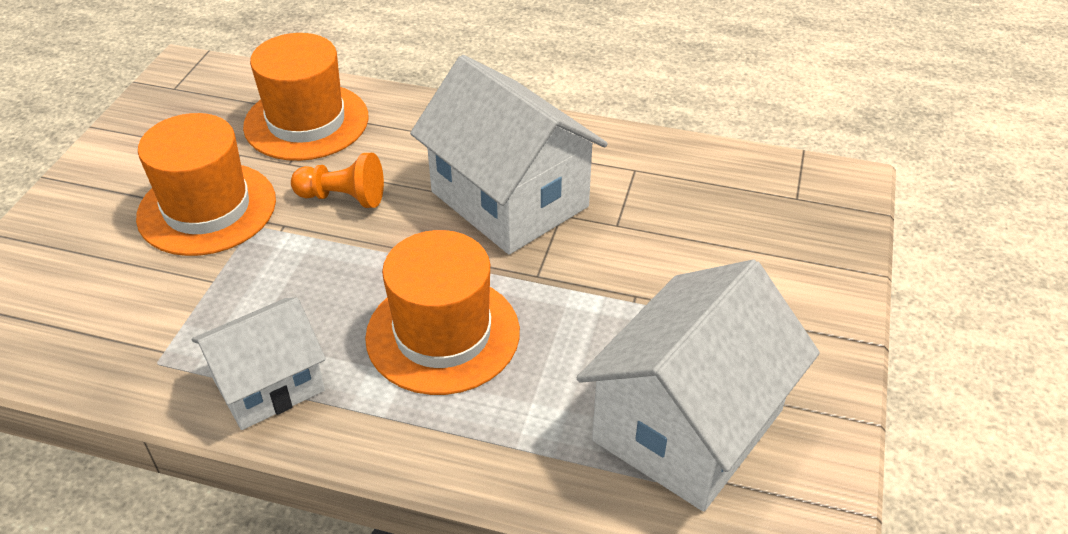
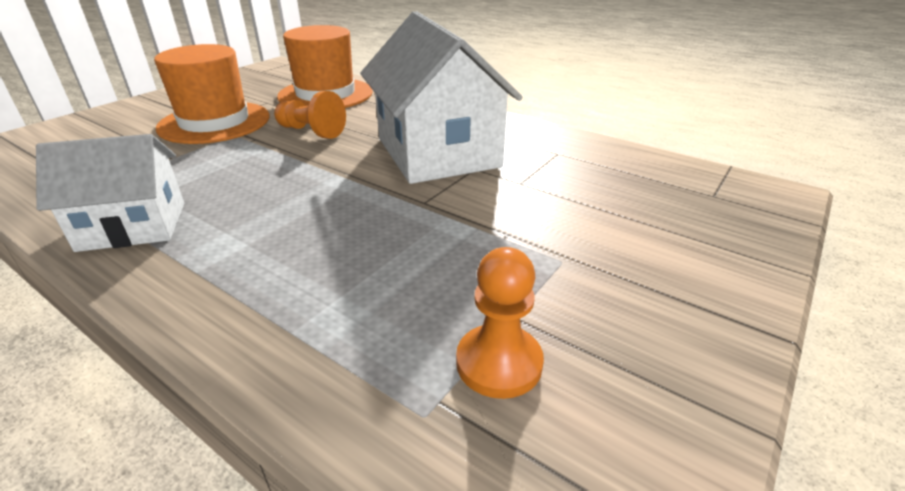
camera: 20 degrees right, 10 degrees down
(443, 334) = (307, 224): orange hat -> none
(688, 425) = (499, 363): white house -> orange pawn

